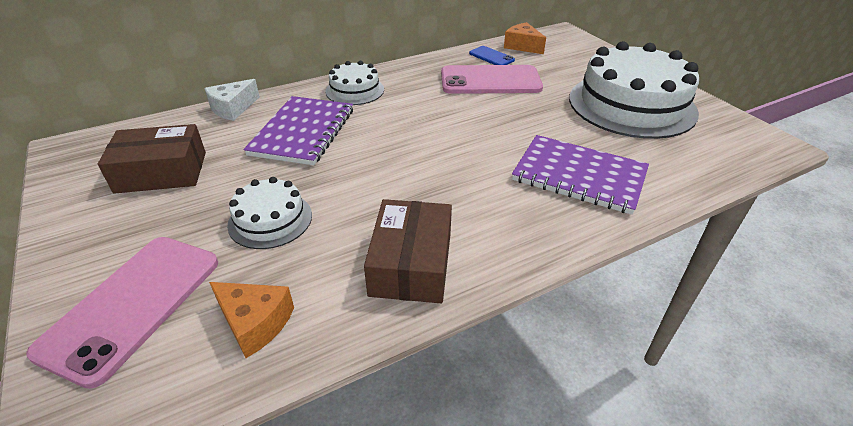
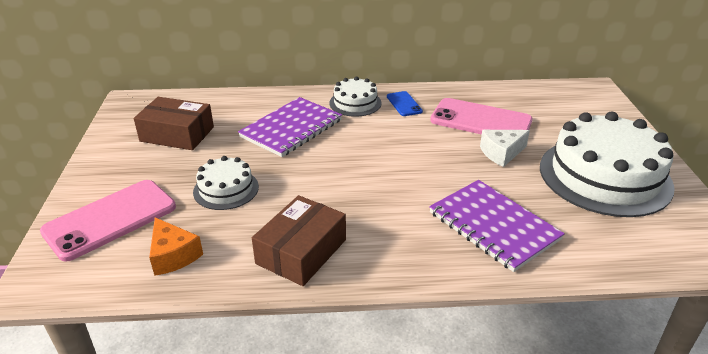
camera: 25 degrees right, 5 degrees down
(233, 108) = (253, 97): white cheese -> white cheese (501, 153)
(491, 57) = (500, 98): blue phone -> blue phone (404, 104)
(522, 46) = (540, 94): orange cheese -> none

